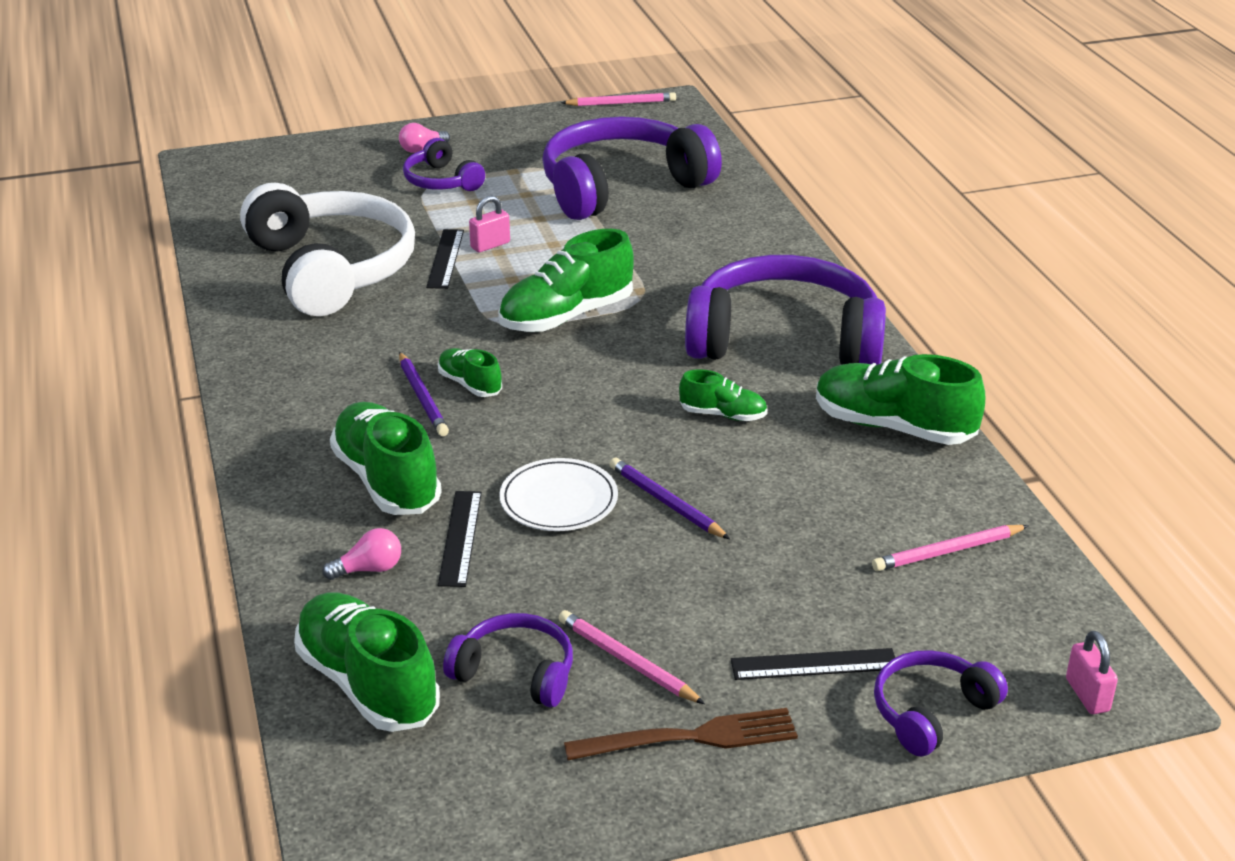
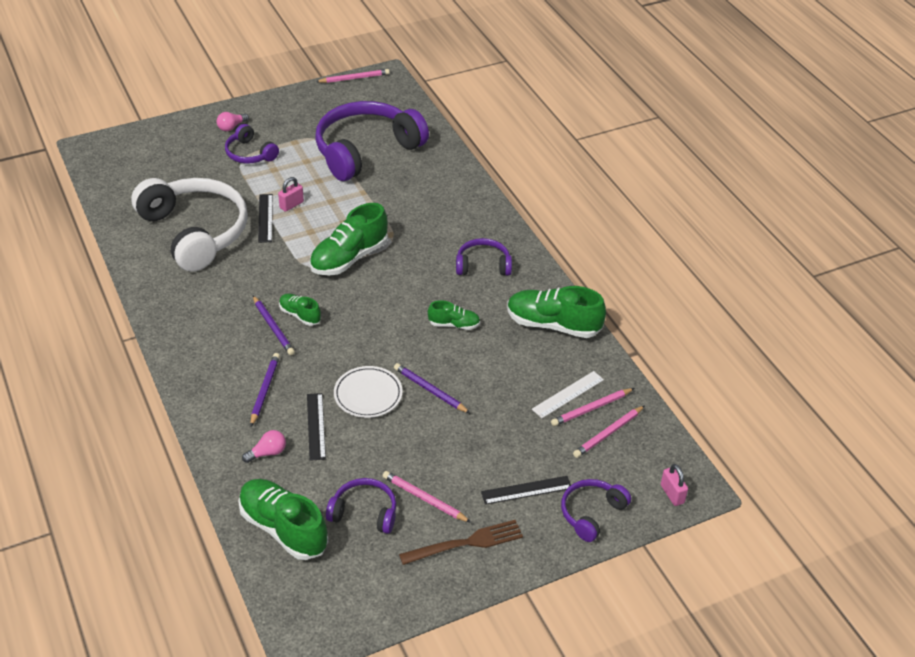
camera: 10 degrees left, 10 degrees up
(387, 481) = (265, 390): green shoe -> purple pencil
(784, 339) = (483, 265): purple headphones -> purple headphones, size x0.48
(907, 527) = (568, 394): none -> white ruler
(975, 590) = (608, 433): none -> pink pencil

